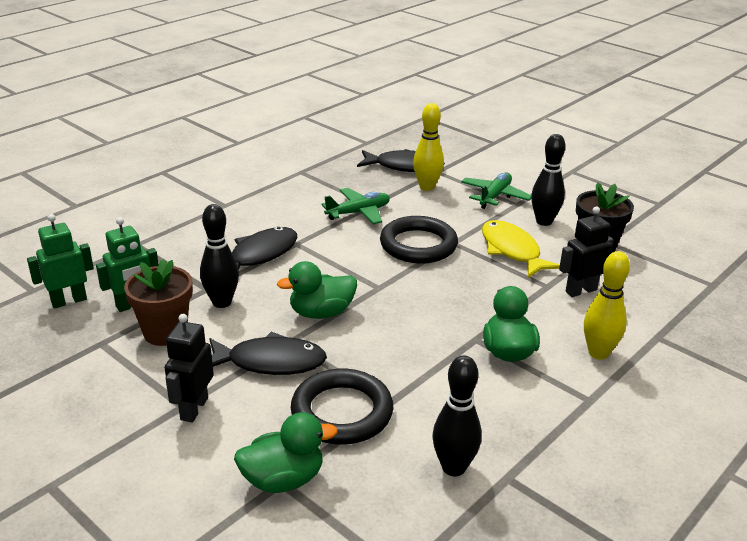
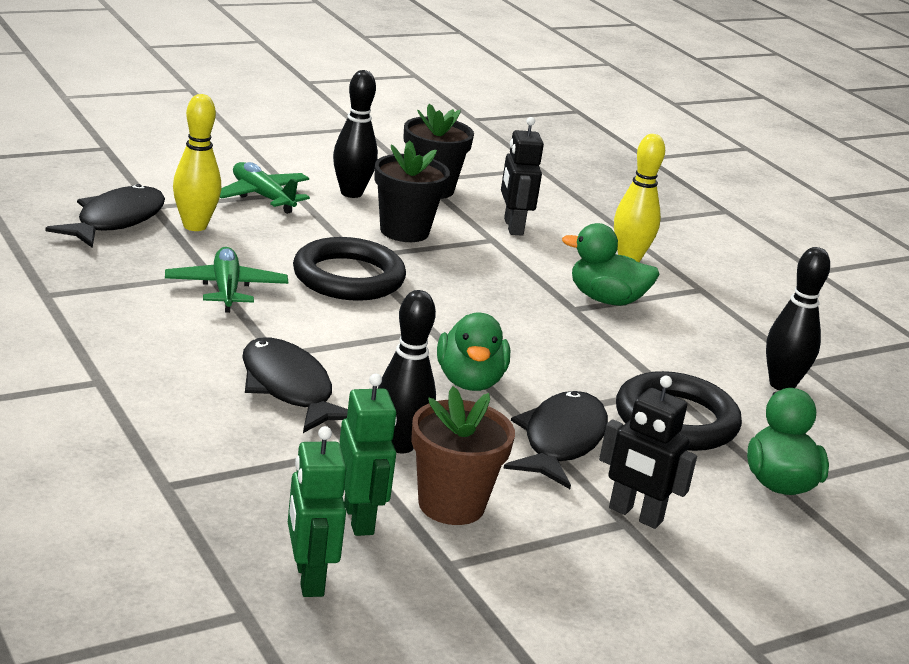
camera: 75 degrees left, 5 degrees down
(512, 250) = (404, 231): yellow fish -> black flower pot

